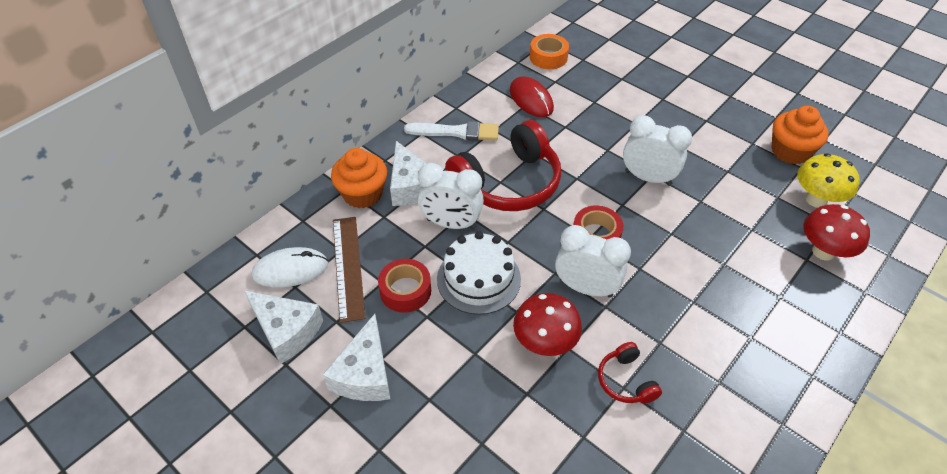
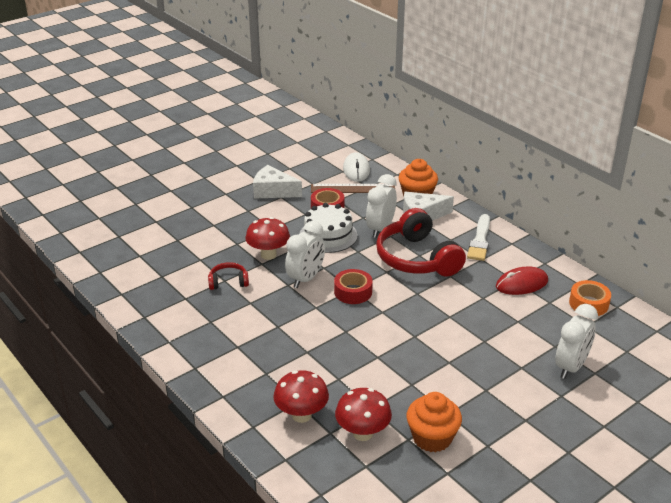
camera: 100 degrees right, 15 degrees down
(286, 331) = (311, 168): white cheese -> none
(648, 178) = (410, 332): white clock -> white clock (571, 367)
(816, 200) = (362, 433): yellow mushroom -> red mushroom

